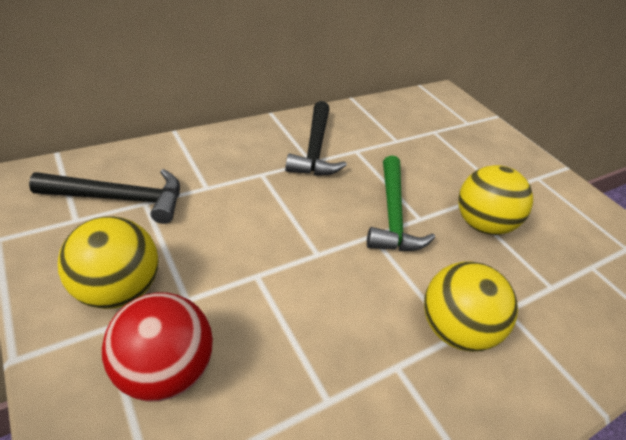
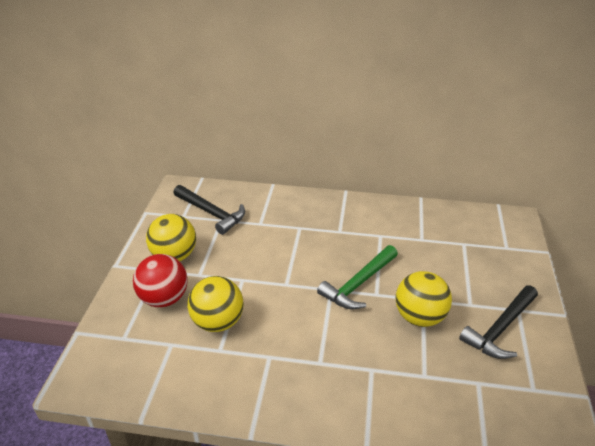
camera: 45 degrees right, 5 degrees down
(315, 149) = (351, 224): black hammer -> black hammer (500, 328)
(454, 329) = (323, 359): yellow ball -> yellow ball (218, 322)

